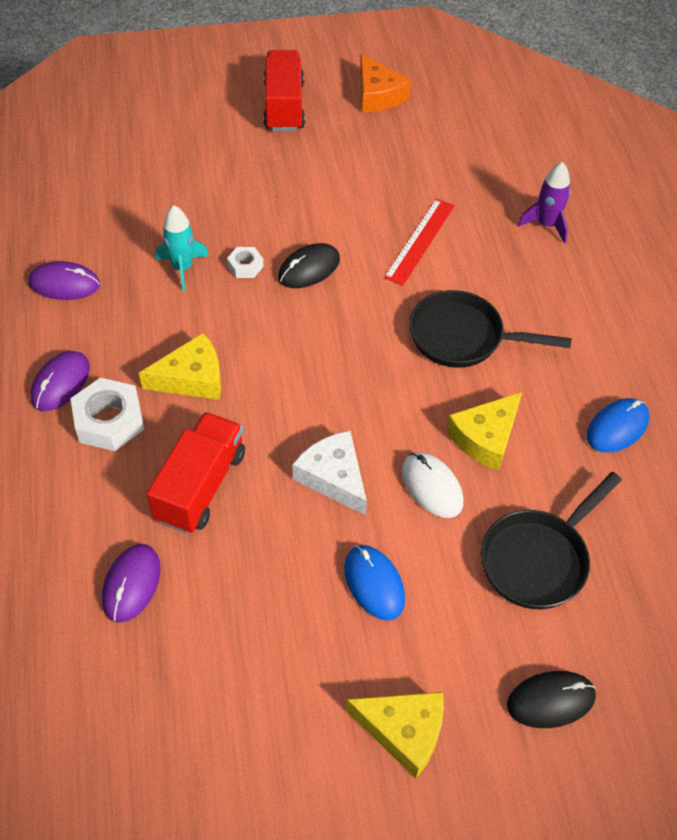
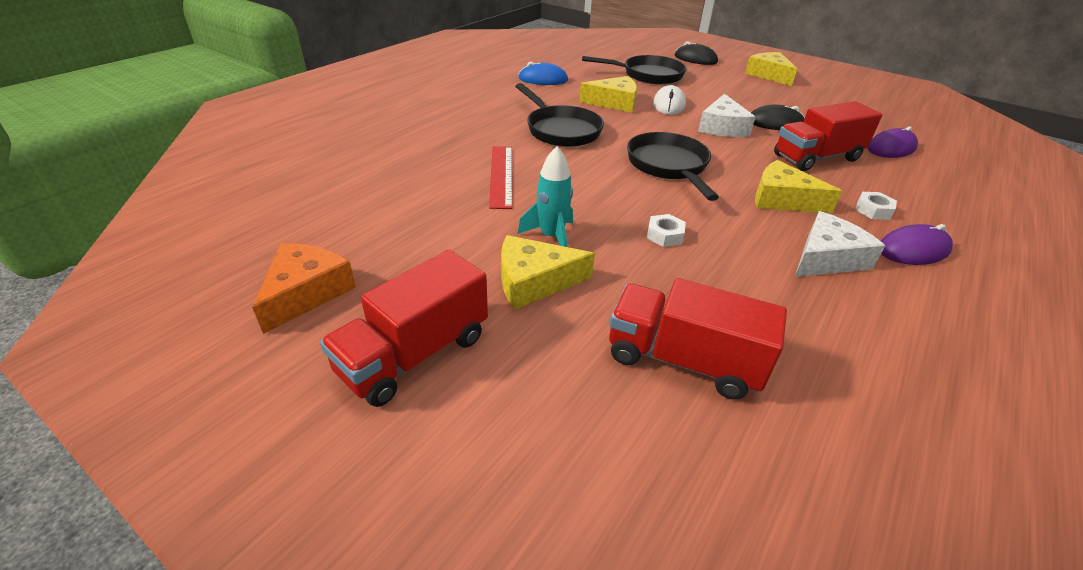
camera: 135 degrees left, 15 degrees down
(64, 284) = (879, 323): purple mouse -> none
(109, 421) = (873, 210): white nut -> white nut, size x0.53
(121, 324) = (827, 258): none -> white cheese
(160, 185) = (683, 360): none -> red truck
(182, 268) = (729, 265): turquoise rocket -> turquoise rocket (551, 237)
(281, 176) = (534, 281): none -> yellow cheese
(309, 269) = (611, 206): black mouse -> black mouse (775, 123)
(318, 355) = (669, 166): none -> black pan
(374, 583) = (739, 99): blue mouse -> none
(420, 241) = (501, 175): red ruler -> red ruler turned 75 degrees counterclockwise
(546, 225) = (406, 139): purple rocket -> none

